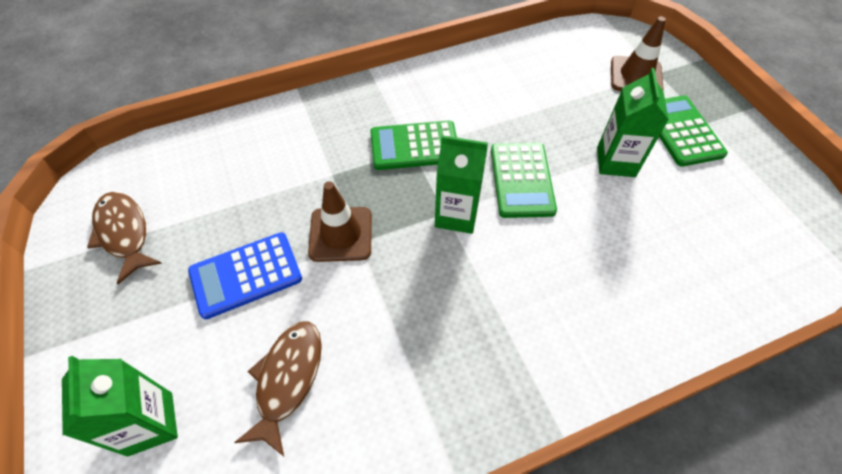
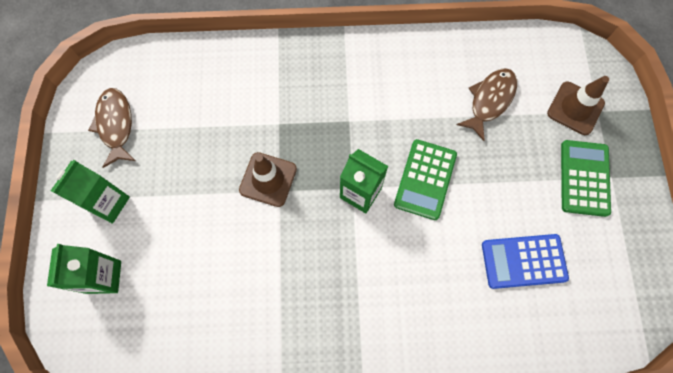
camera: 20 degrees right, 15 degrees up
(246, 275) = (191, 190): blue calculator -> blue calculator (523, 261)
(287, 379) = (196, 279): brown fish -> brown fish (490, 100)
(414, 146) = (352, 118): green calculator -> none
(615, 162) = (511, 189): green carton -> green carton (108, 203)

